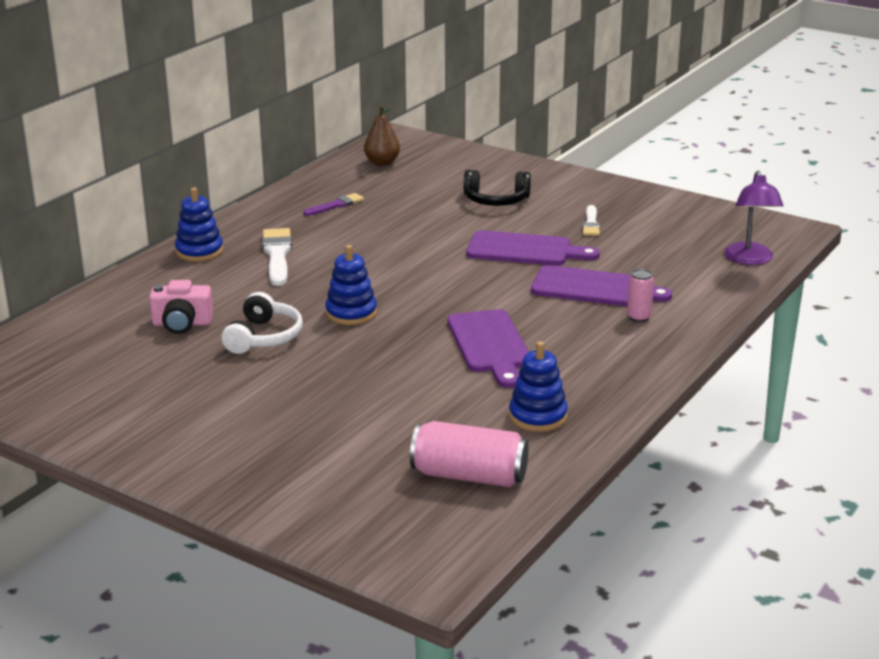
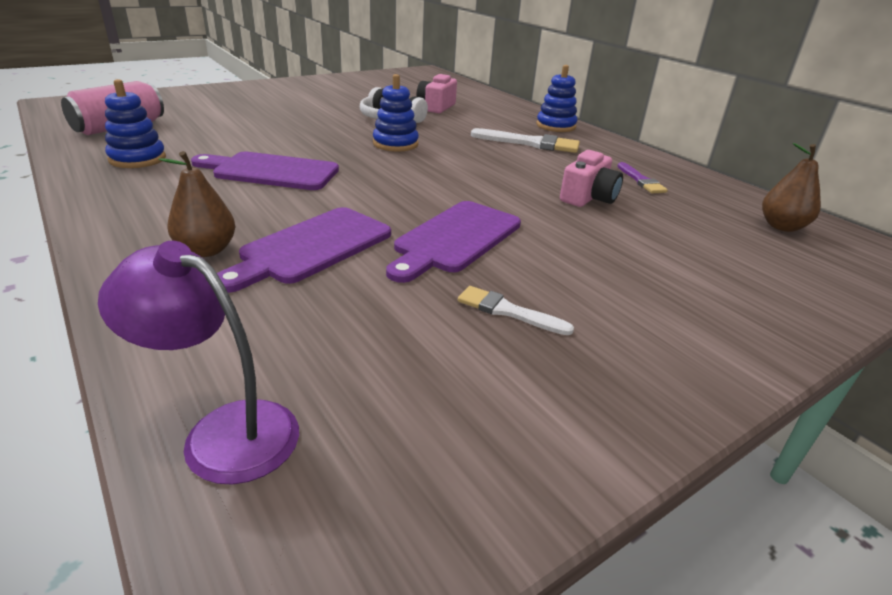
camera: 110 degrees right, 5 degrees up
(398, 219) = (588, 198): none -> pink camera
(496, 200) = (630, 264): black headphones -> none
(639, 317) = (206, 250): pink can -> brown pear

